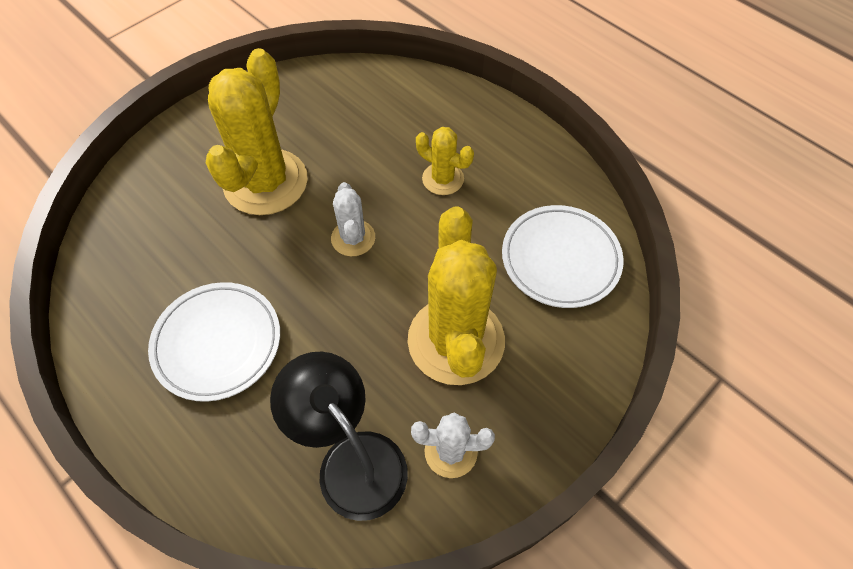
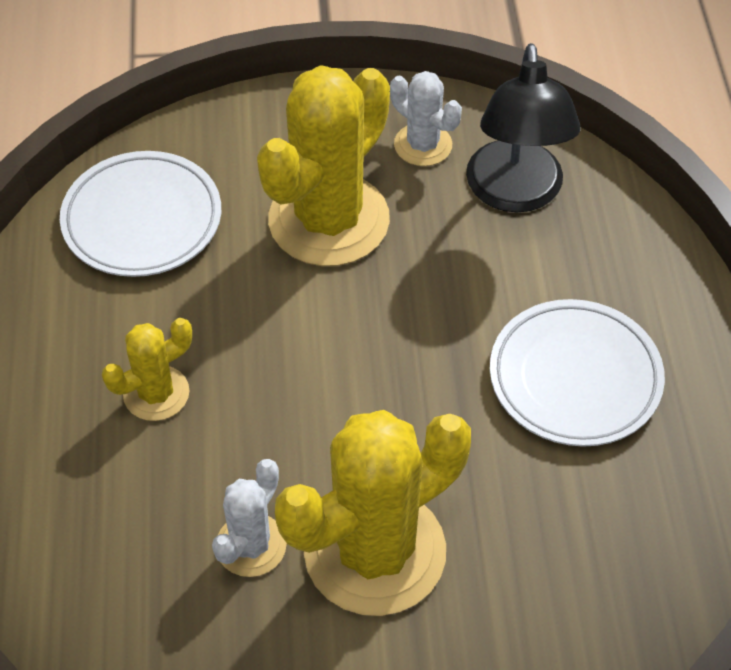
camera: 140 degrees left, 5 degrees down
(353, 238) = (332, 394): white cactus -> white cactus (251, 545)
(443, 179) = (156, 393): yellow cactus -> yellow cactus turned 75 degrees clockwise

